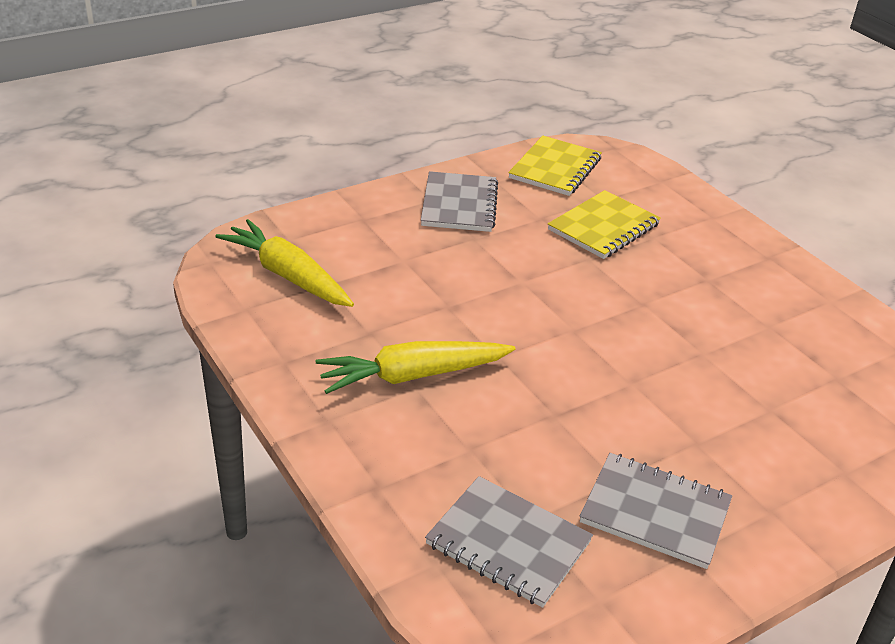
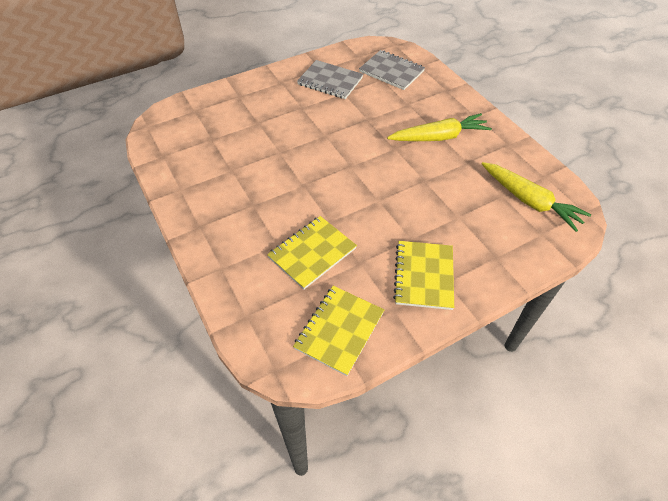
camera: 175 degrees left, 15 degrees up
(459, 204) = (424, 276): grey notebook -> yellow notebook

